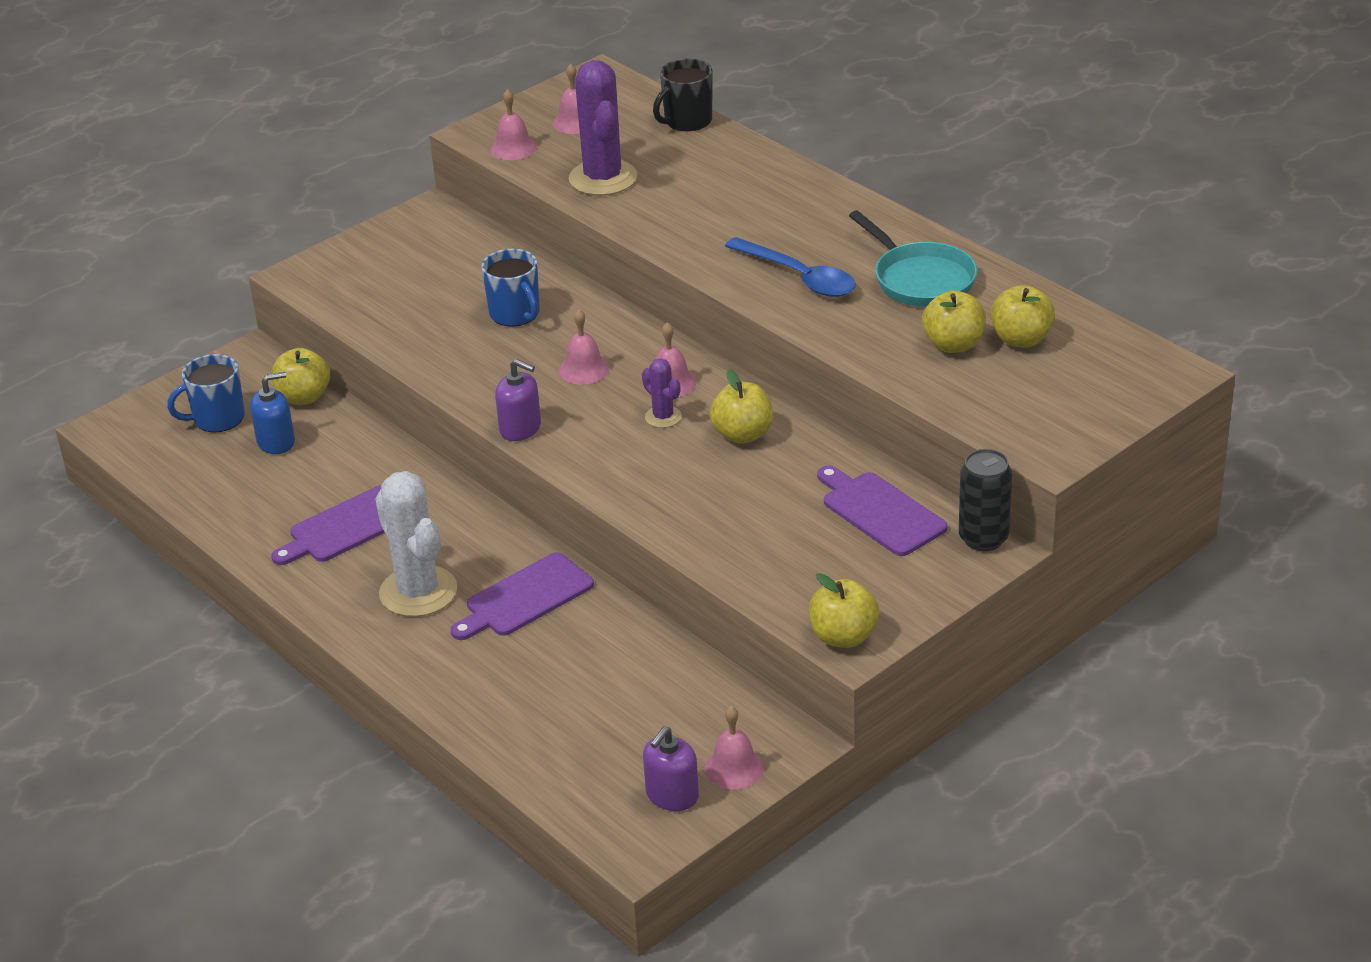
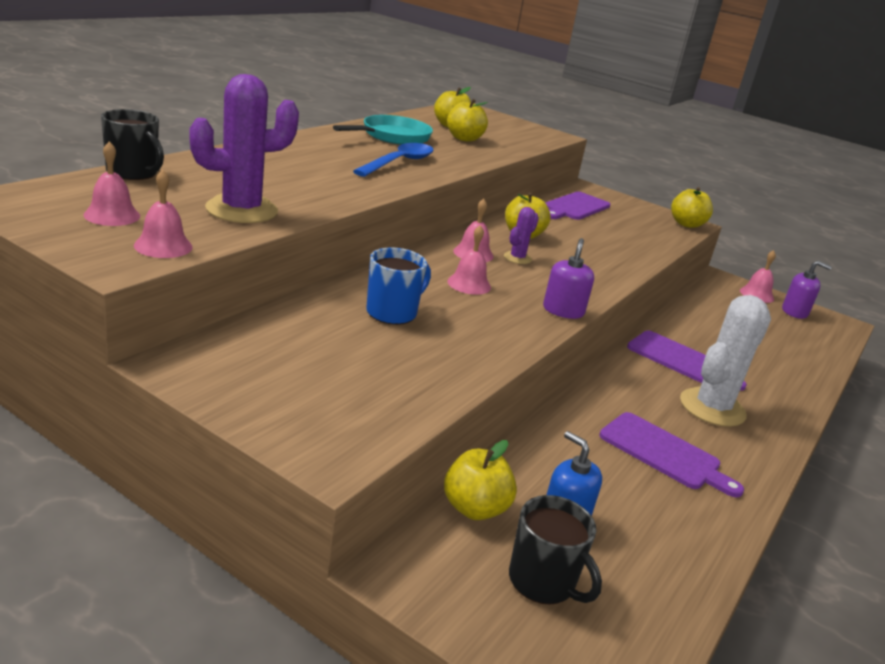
camera: 110 degrees left, 10 degrees down
(217, 419) = (543, 582): blue mug -> black mug
(983, 538) = (579, 188): black can -> none

